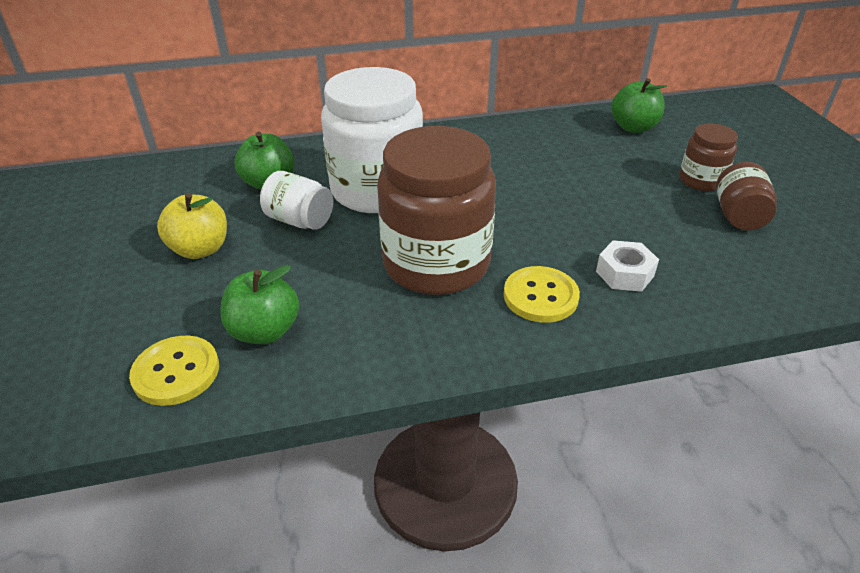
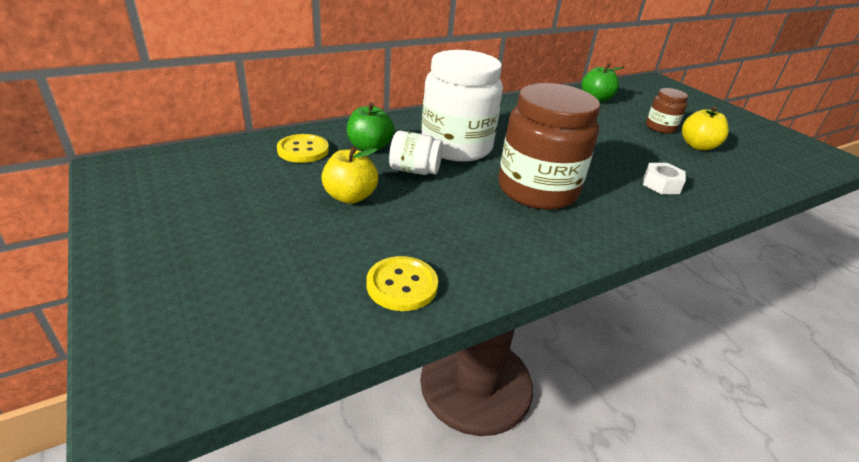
camera: 20 degrees left, 5 degrees down
(265, 331) = (449, 247): green apple -> none
(540, 296) = (621, 203): yellow button -> yellow button (303, 150)
(738, 216) = (698, 146): brown jar -> yellow apple

